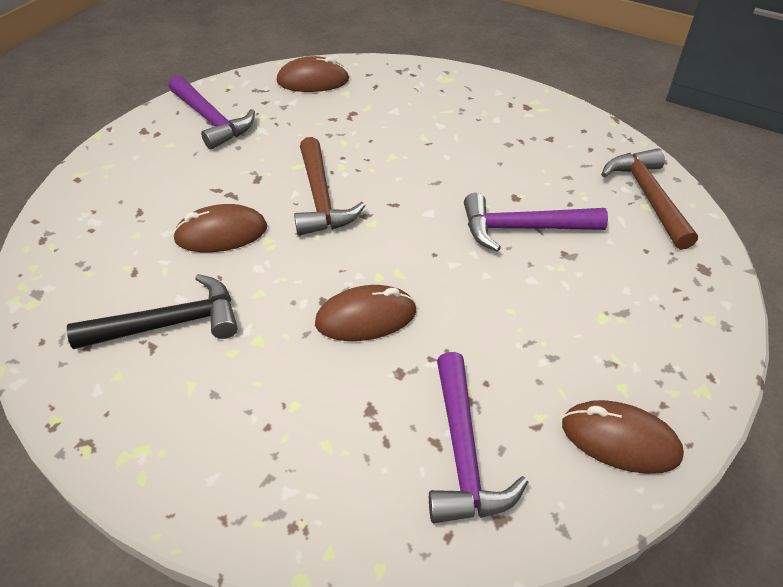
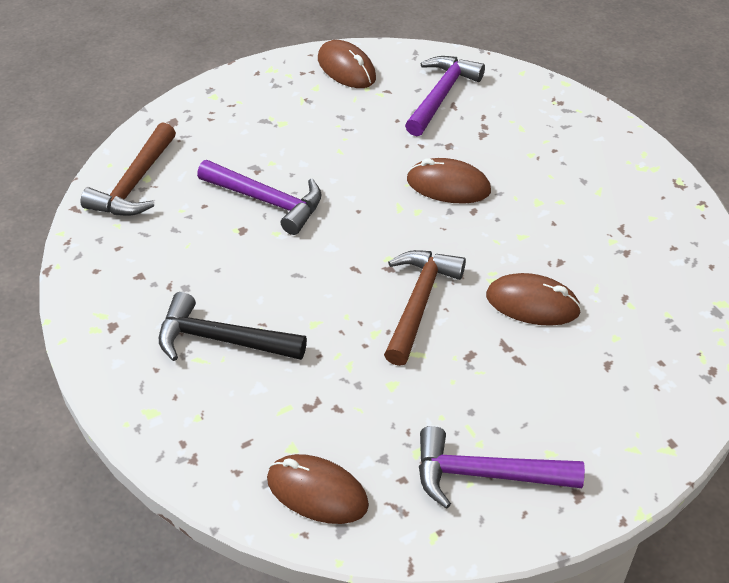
camera: 150 degrees left, 0 degrees up
(169, 324) = (604, 239): black hammer -> black hammer (222, 339)
(211, 120) = (486, 474): purple hammer -> purple hammer turned 75 degrees counterclockwise

